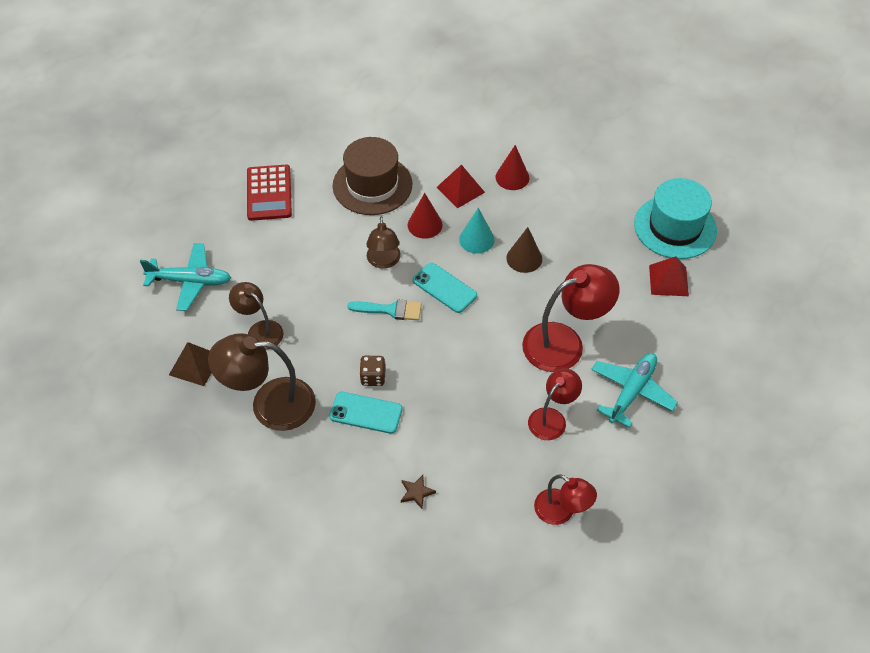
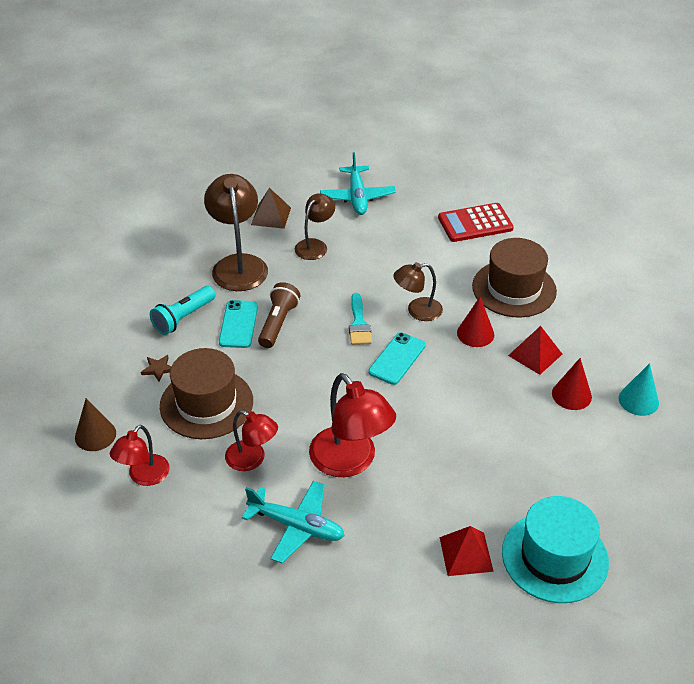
camera: 80 degrees right, 10 degrees down
(343, 464) = (183, 318): none -> turquoise flashlight
(373, 377) = (278, 323): brown dice -> brown flashlight
(474, 451) = (206, 403): none -> brown hat
(476, 239) = (469, 375): turquoise cone -> turquoise cone (638, 400)
(524, 258) = (456, 417): brown cone -> brown cone (95, 435)

